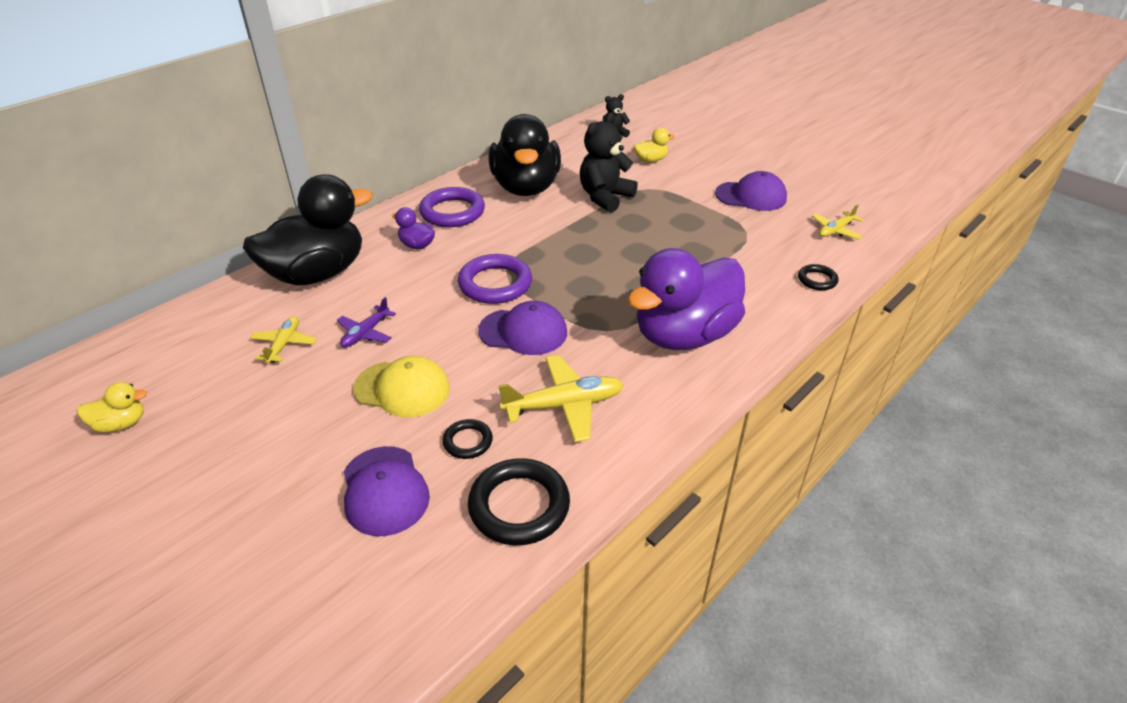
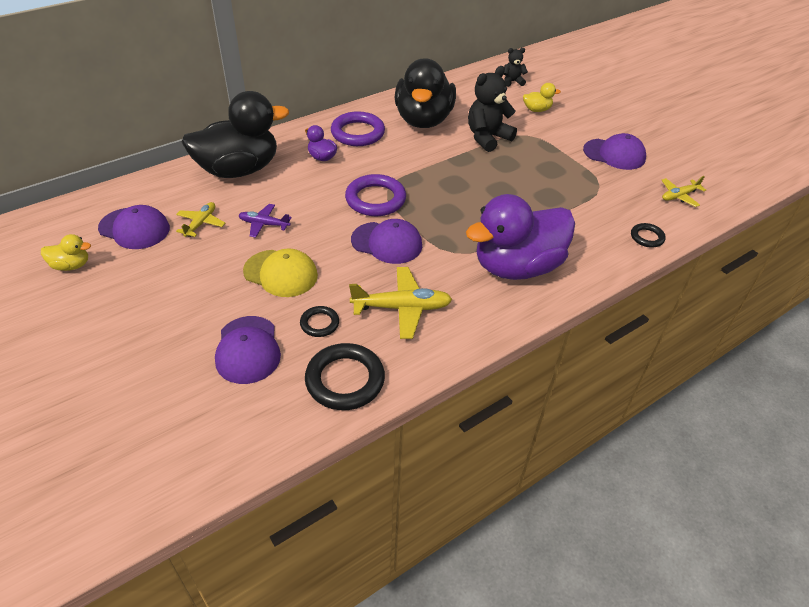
camera: 10 degrees right, 5 degrees up
(197, 364) = (134, 228): none -> purple cap
(365, 333) = (264, 224): purple plane -> purple plane turned 60 degrees clockwise

